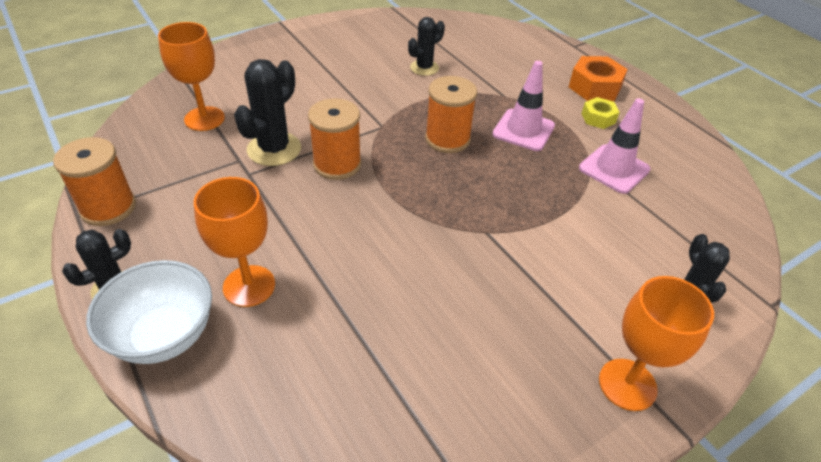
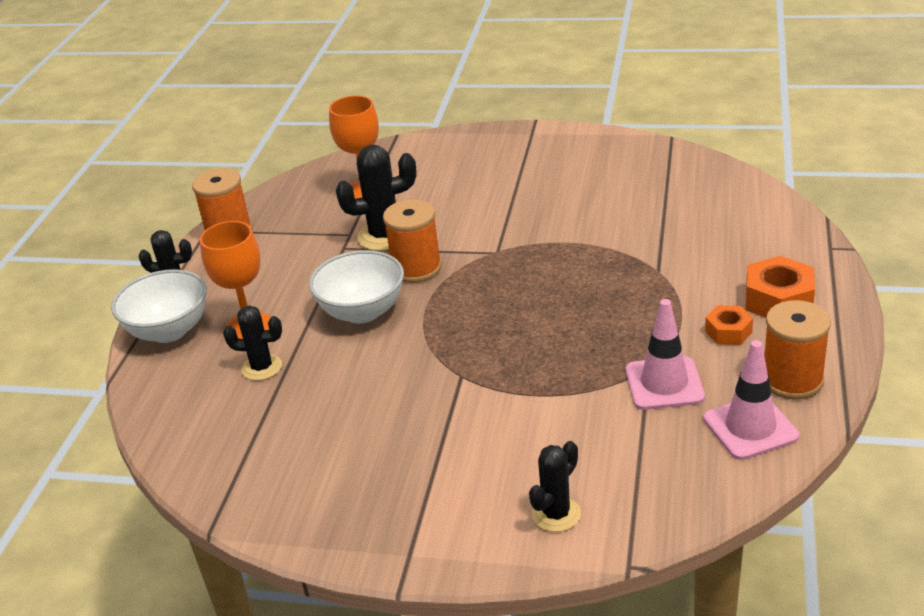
camera: 50 degrees right, 10 degrees down
(340, 220) = (362, 312): none -> white bowl
(424, 68) = (613, 212): black cactus -> black cactus (262, 367)
(447, 139) = (538, 287): orange spool -> orange spool (792, 380)
(523, 130) = (625, 309): pink traffic cone -> pink traffic cone (750, 427)
(598, 118) = (728, 332): yellow nut -> orange nut
(627, 384) = (406, 533): orange goblet -> none

